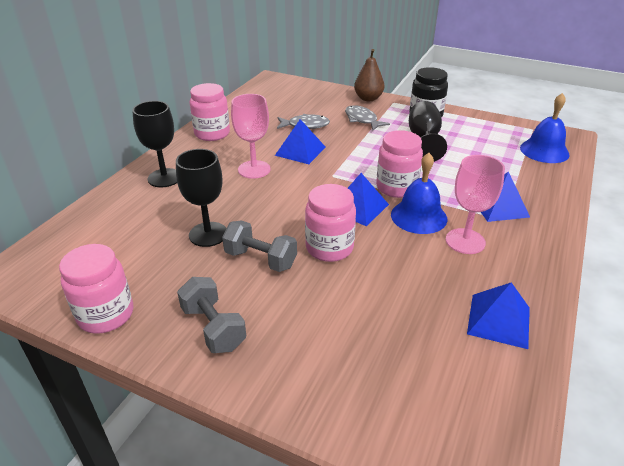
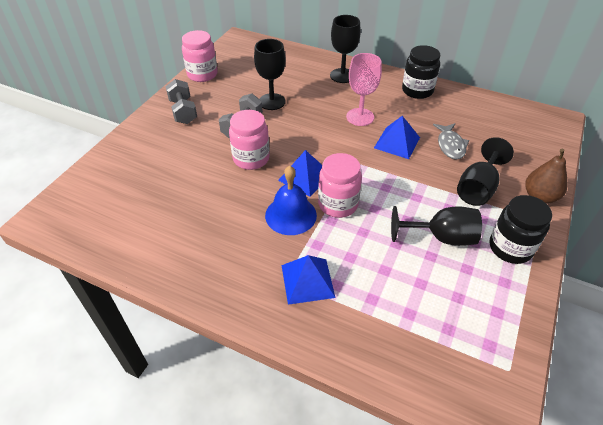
camera: 90 degrees right, 10 degrees up
(212, 134) = (417, 91): pink jar -> black jar
(213, 328) = (183, 111): grey dumbbell -> grey dumbbell turned 75 degrees counterclockwise
(362, 120) = (477, 188): grey fish -> black goblet
(465, 241) = (252, 242): pink goblet -> none
(498, 320) = (155, 245): blue pyramid -> none
(544, 151) = (442, 365): blue bell -> none

